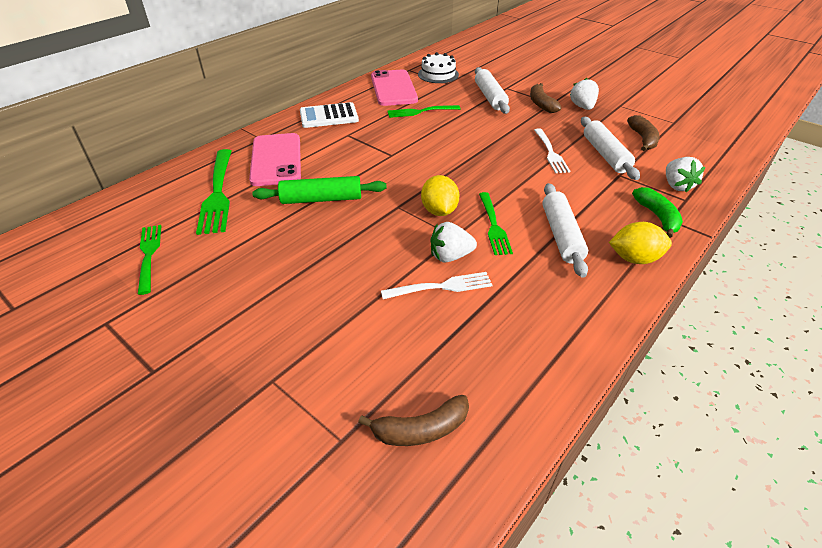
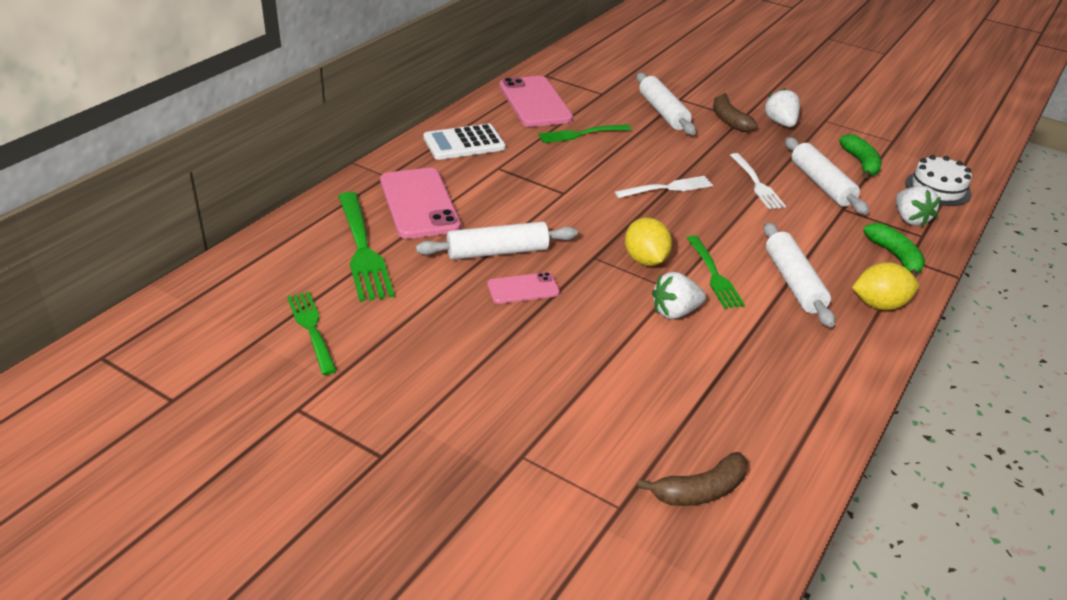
camera: 10 degrees left, 5 degrees down
(321, 199) = (497, 252): green rolling pin -> white rolling pin
(330, 230) = (523, 289): none -> pink phone
(438, 74) = (586, 81): white cake -> white cake (937, 188)
(441, 287) = (675, 346): white fork -> white fork (667, 188)
(642, 139) = (861, 163): brown banana -> green banana

